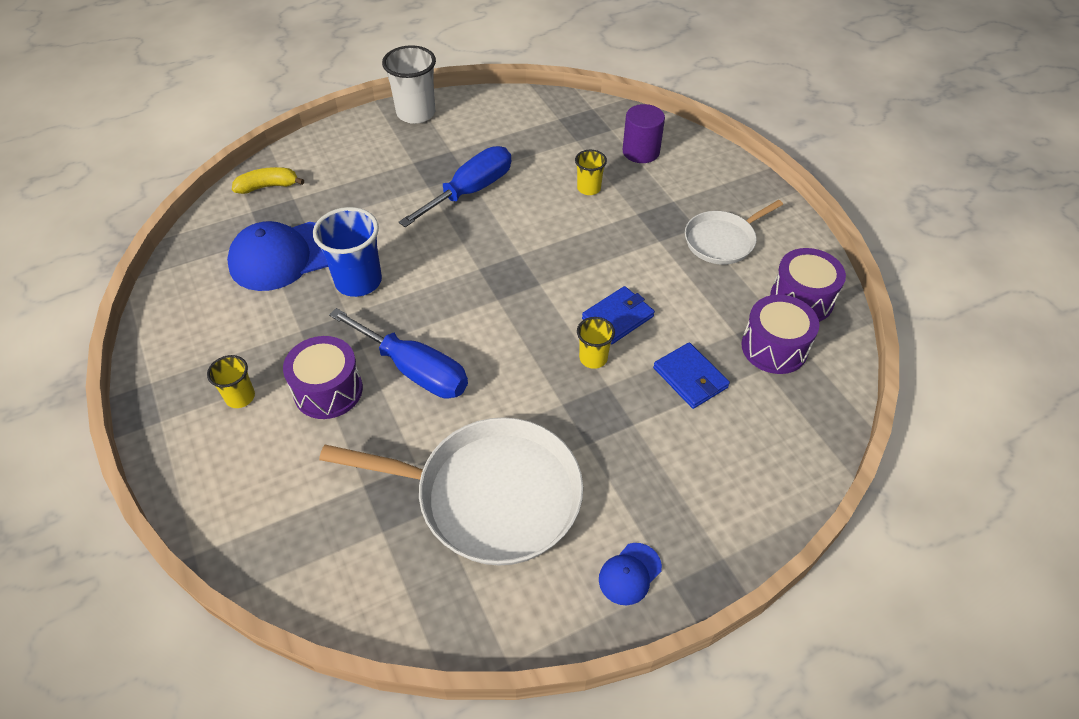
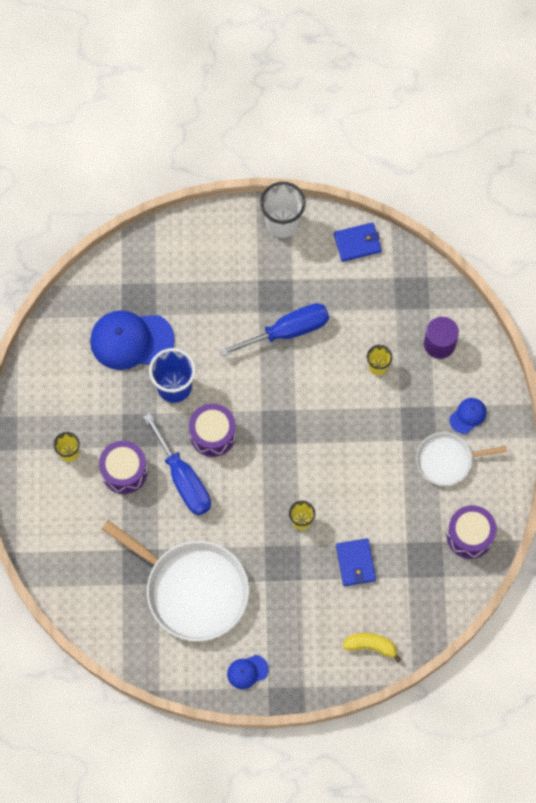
camera: 25 degrees right, 20 degrees up
(268, 186) = (141, 261): yellow banana -> yellow banana (371, 646)
(617, 317) = (335, 495): blue wallet -> blue wallet (357, 243)
(714, 197) = (468, 416): none -> blue cap
(774, 347) = (425, 565): purple drum -> purple drum (213, 434)

